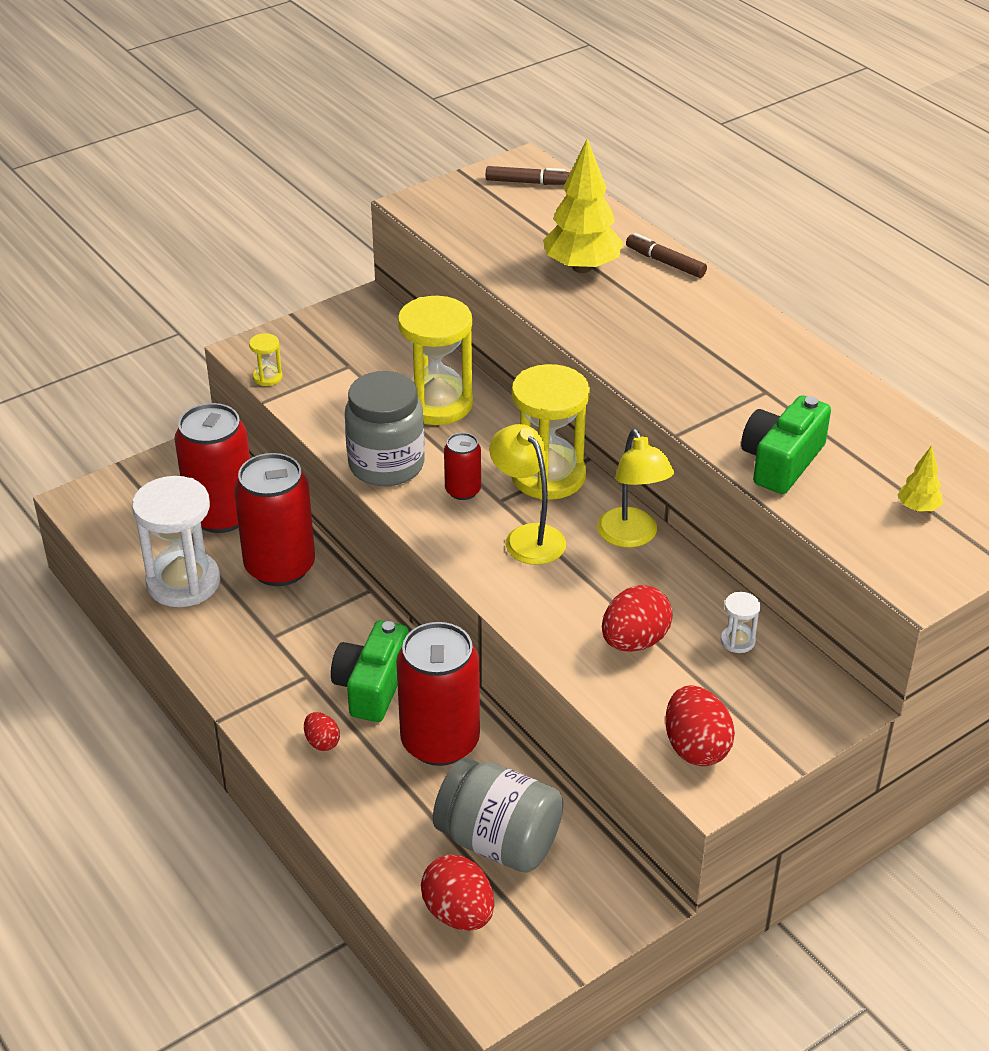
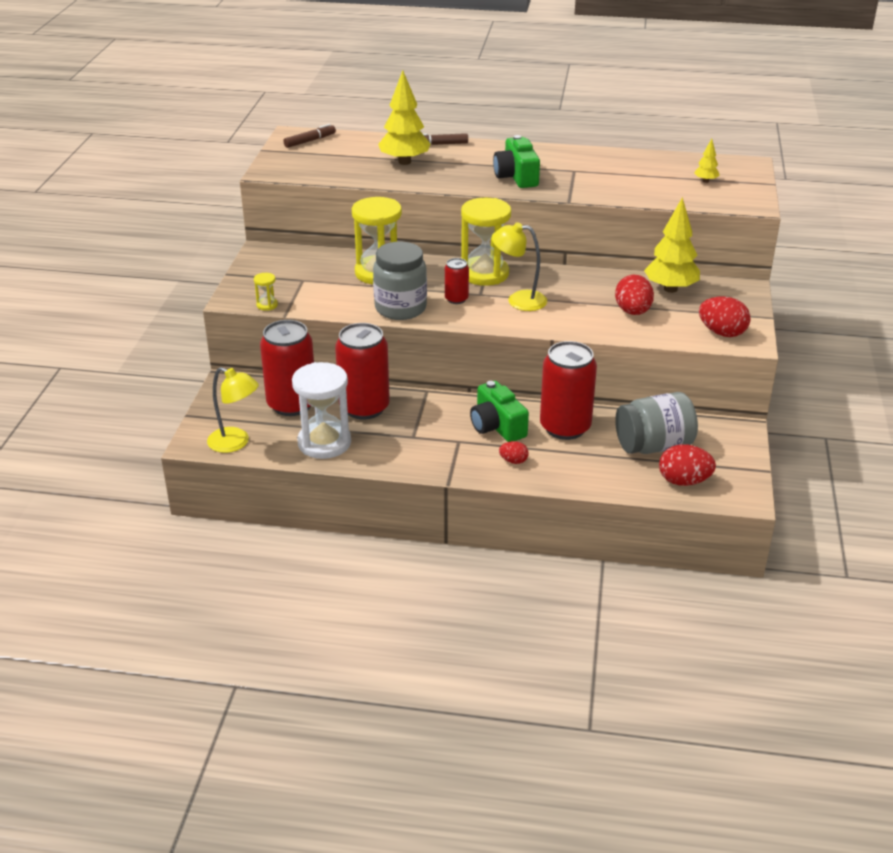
camera: 45 degrees left, 5 degrees down
(632, 537) = (562, 277): yellow lamp -> yellow lamp (236, 443)
(737, 641) = (670, 289): white hourglass -> yellow tree
(781, 461) = (627, 191): green camera -> green camera (516, 176)

